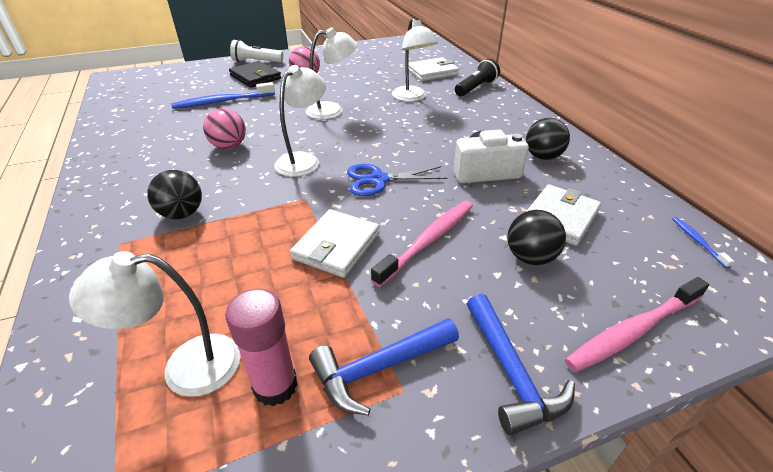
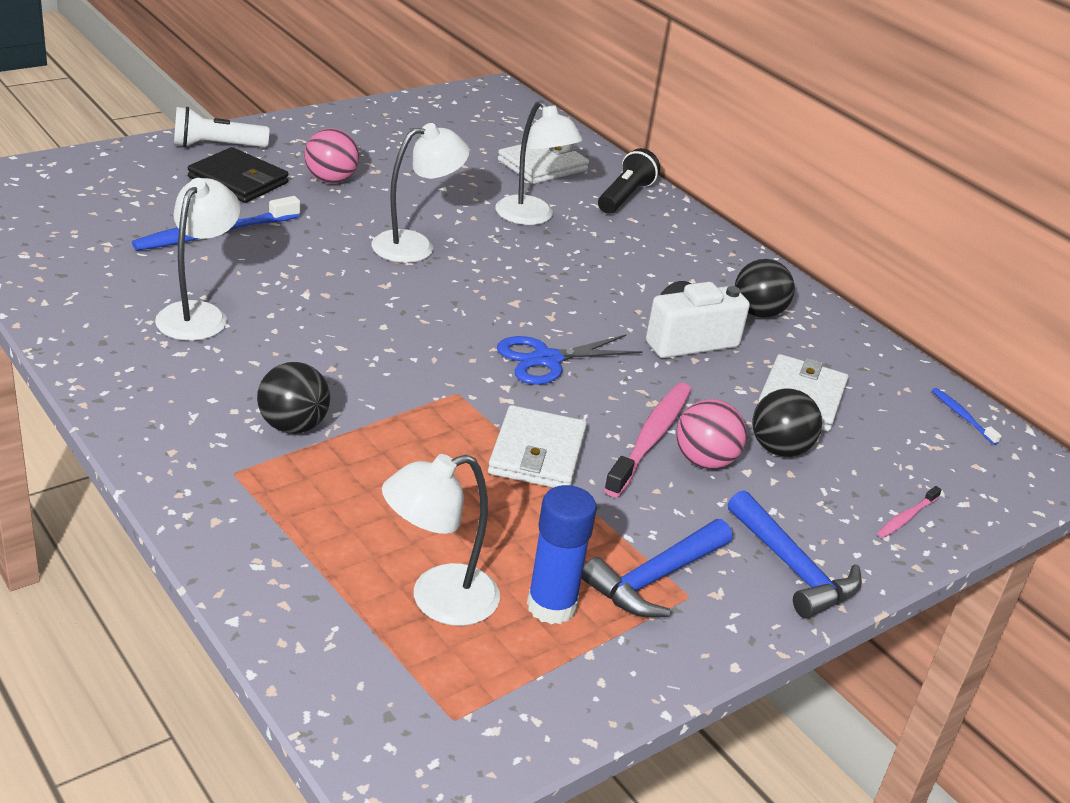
camera: 20 degrees left, 5 degrees down
(229, 146) = (286, 316): pink ball -> pink ball (704, 461)
(275, 386) = (551, 606): pink glue stick -> blue glue stick
(303, 160) = (420, 334): white lamp -> white lamp (199, 314)
(633, 330) = (906, 517): pink toothbrush -> pink toothbrush, size x0.49

